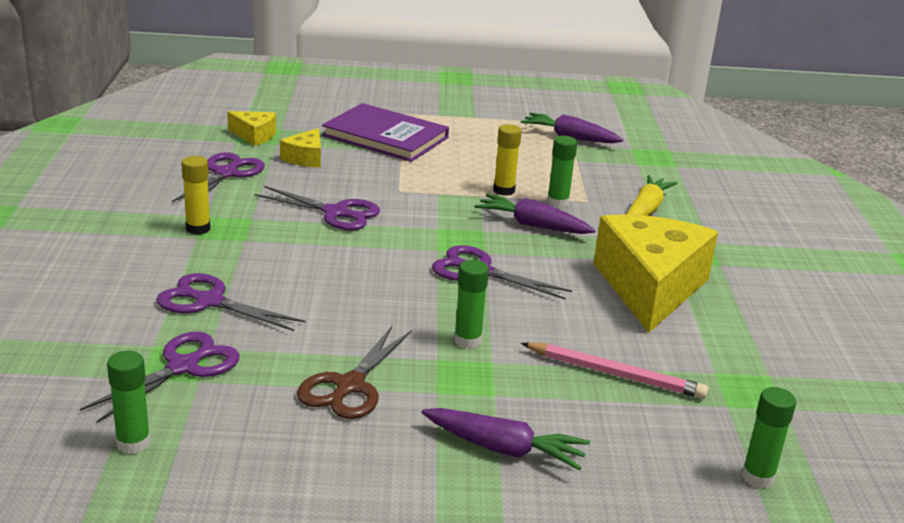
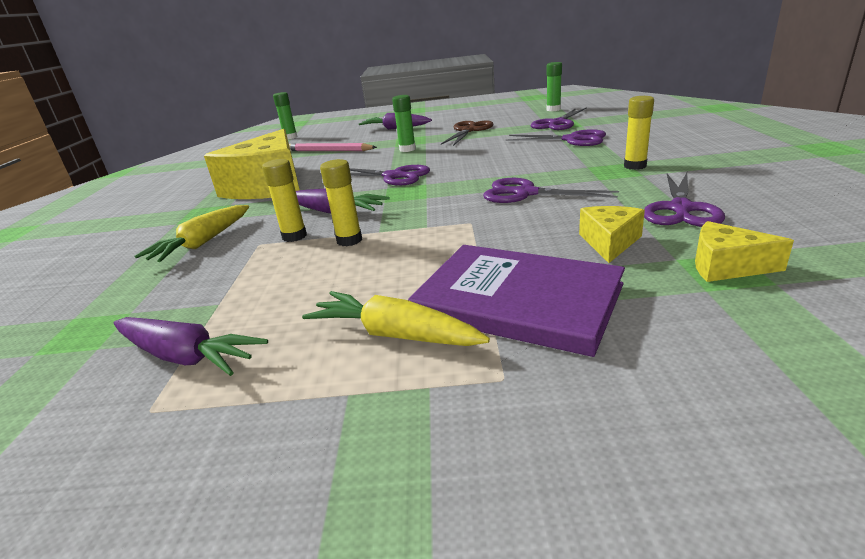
camera: 175 degrees left, 0 degrees up
(456, 132) = (394, 334): none -> yellow carrot
(558, 202) = (294, 236): green glue stick -> yellow glue stick

